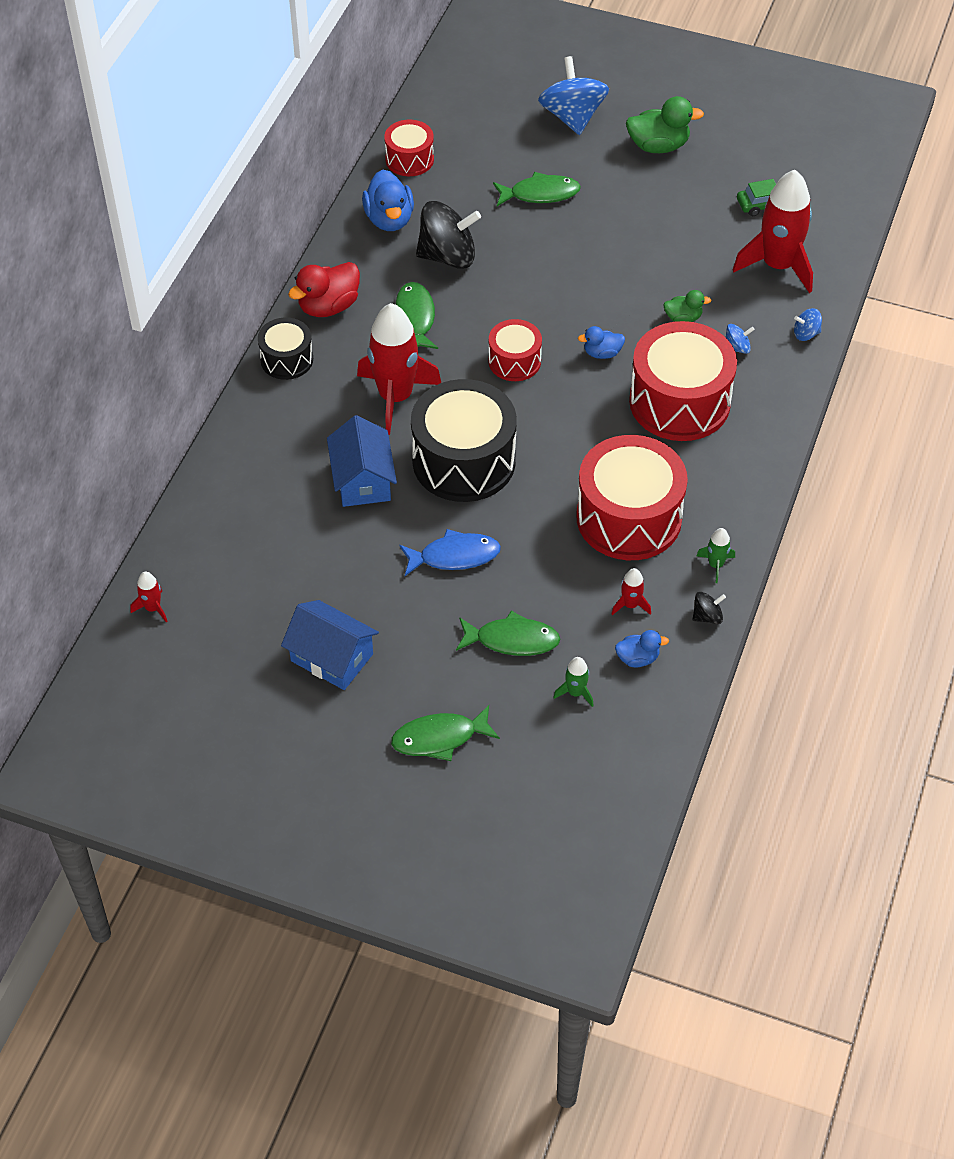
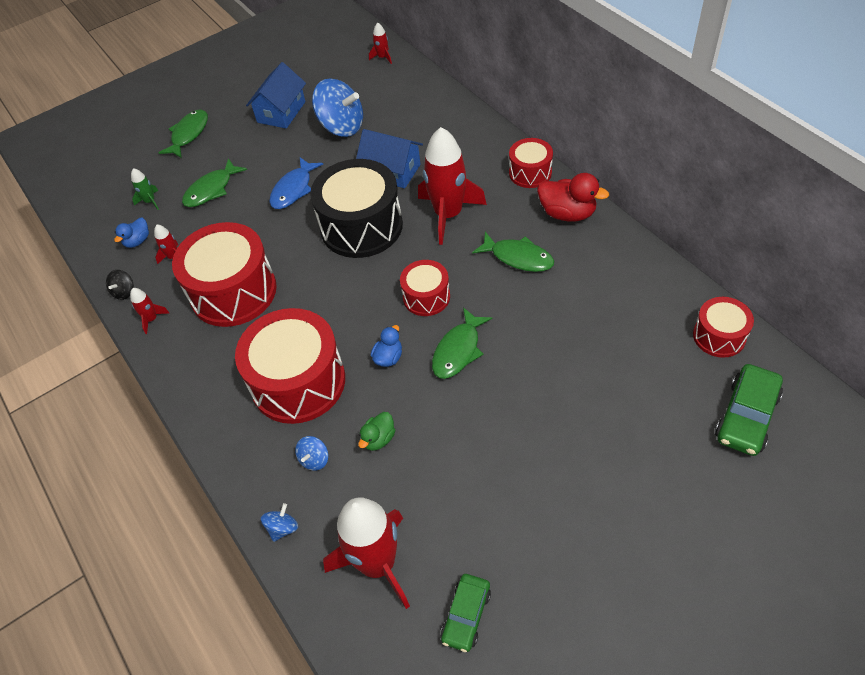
camera: 130 degrees right, 0 degrees up
(287, 359) = (530, 173): black drum -> red drum
(328, 306) = (567, 213): red duck -> red duck turned 120 degrees clockwise
(332, 657) = (281, 112): blue house -> blue house turned 45 degrees counterclockwise
(389, 219) = (644, 288): blue duck -> none
(448, 256) = (573, 308): black spinning top -> none
(479, 123) = (746, 416): none -> green car
(540, 194) = (610, 414): green fish -> green fish (458, 350)
(572, 117) = (714, 506): blue spinning top -> blue spinning top (341, 126)
(658, 146) = (620, 564): green duck -> none
(715, 565) = (151, 319): green rocket -> red rocket

